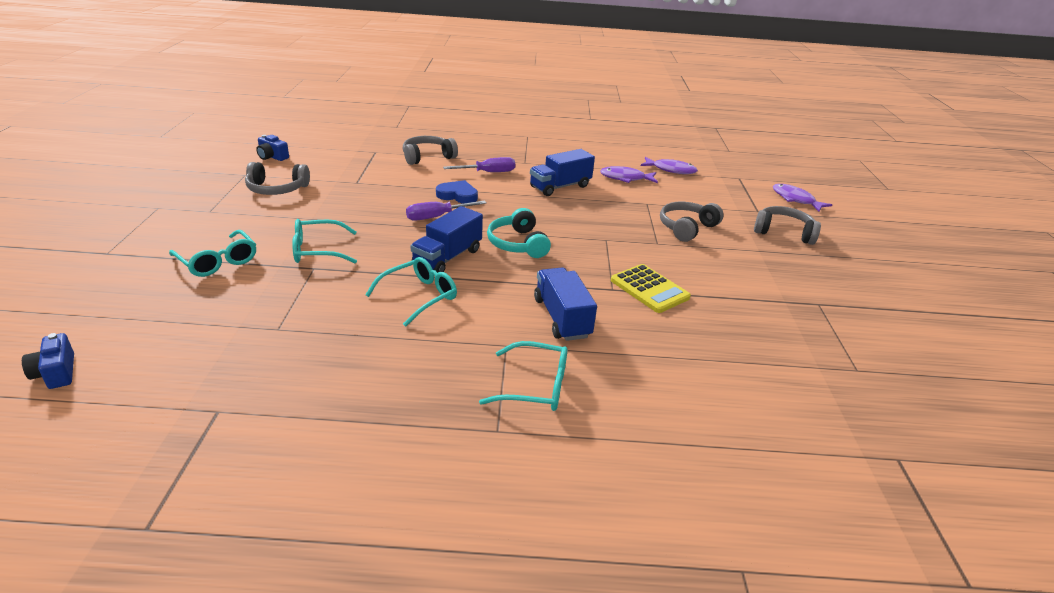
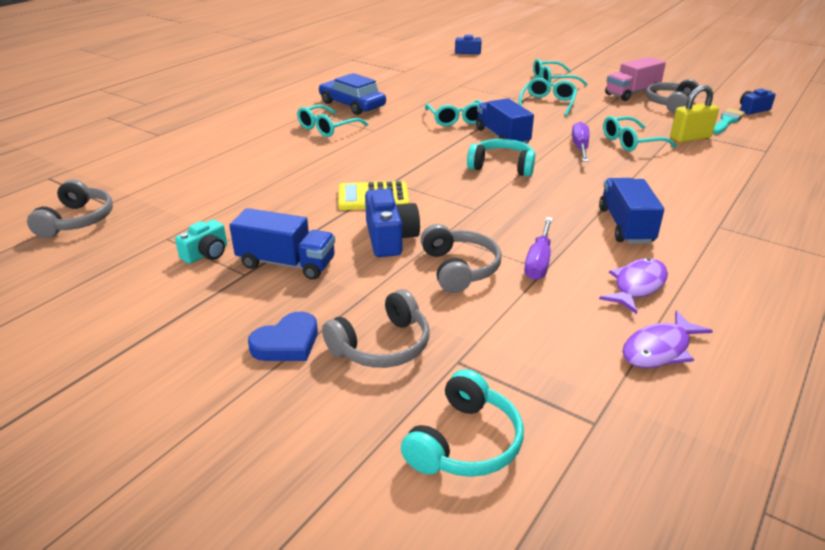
camera: 125 degrees right, 0 degrees up
(249, 209) = (632, 93): none -> pink truck
(314, 165) = (727, 121): none -> turquoise brush
(370, 176) = (690, 138): none -> yellow padlock
(403, 198) = (631, 142): none -> turquoise glasses
(427, 157) = (746, 172): grey headphones -> grey headphones (77, 220)
(432, 401) = (352, 105): none -> blue car
(458, 195) = (625, 165): blue heart -> blue heart (287, 343)
(488, 172) = (687, 195): purple screwdriver -> purple screwdriver (538, 262)
(562, 318) = (379, 153): blue truck -> blue truck (286, 263)
(692, 261) = (390, 238): none -> blue camera
(795, 199) = (465, 442): purple fish -> turquoise headphones
(833, 334) = (206, 254): none -> turquoise camera

